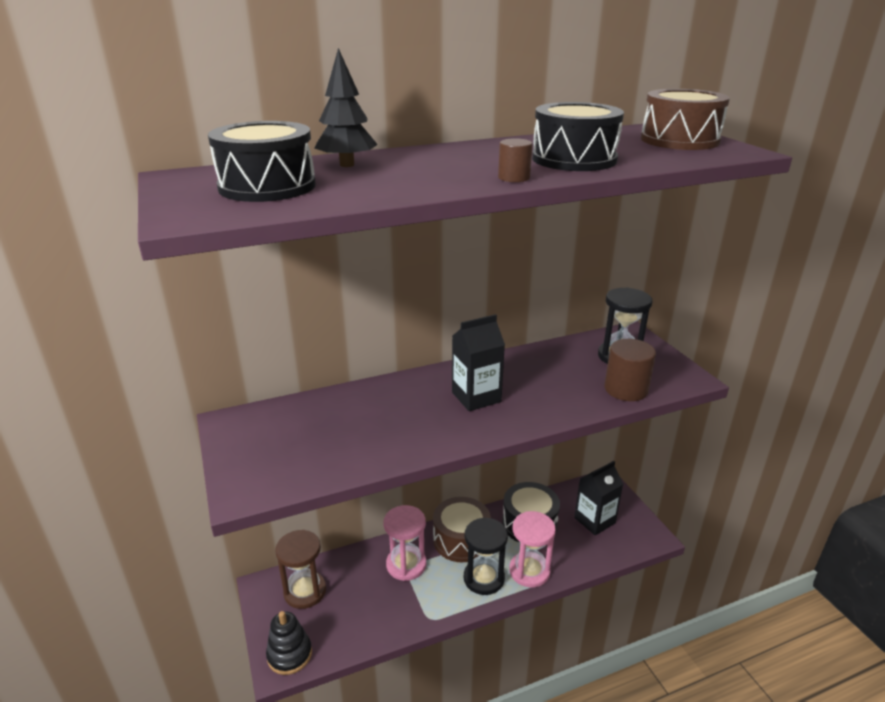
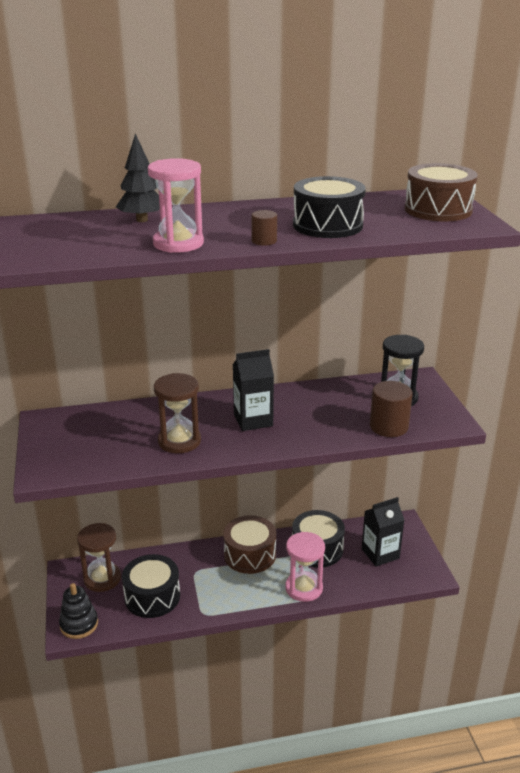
camera: 10 degrees right, 0 degrees up
(267, 186) = (73, 237): black drum -> black drum (152, 596)
(401, 431) = (179, 441): none -> brown hourglass
(406, 564) = (194, 569): pink hourglass -> pink hourglass (178, 243)
(484, 578) = (260, 588): black hourglass -> none

